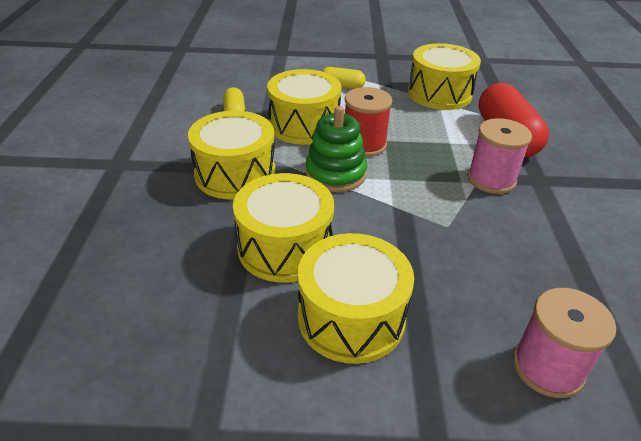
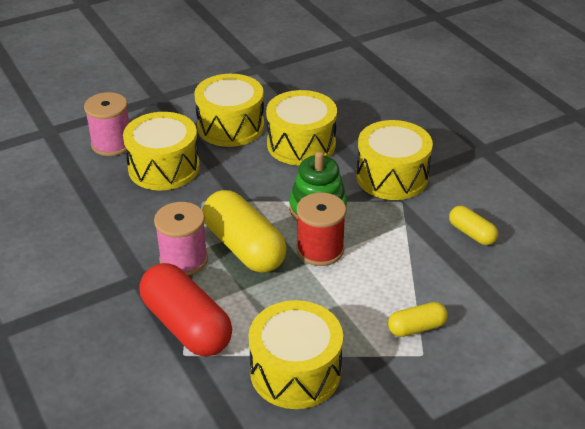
camera: 150 degrees right, 0 degrees up
(304, 125) = (395, 249): yellow drum -> yellow drum (164, 167)
(429, 169) = (244, 247): none -> yellow capsule

